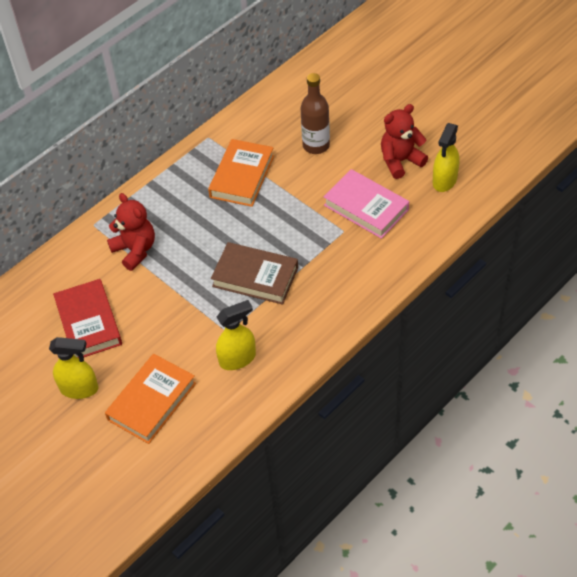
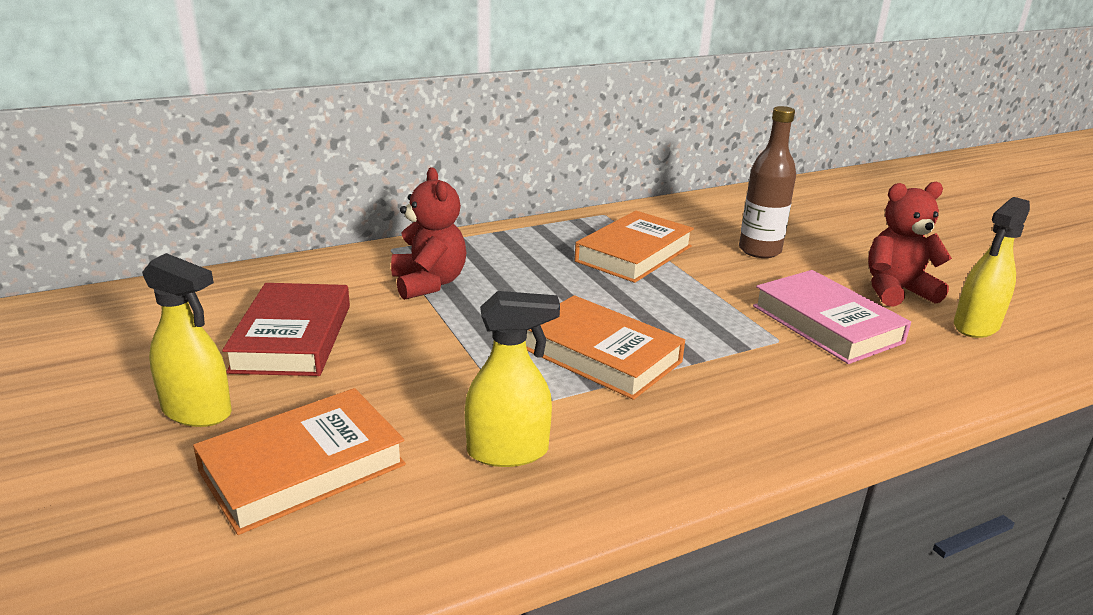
camera: 15 degrees right, 25 degrees down
(255, 277) = (601, 355): brown book -> orange book

